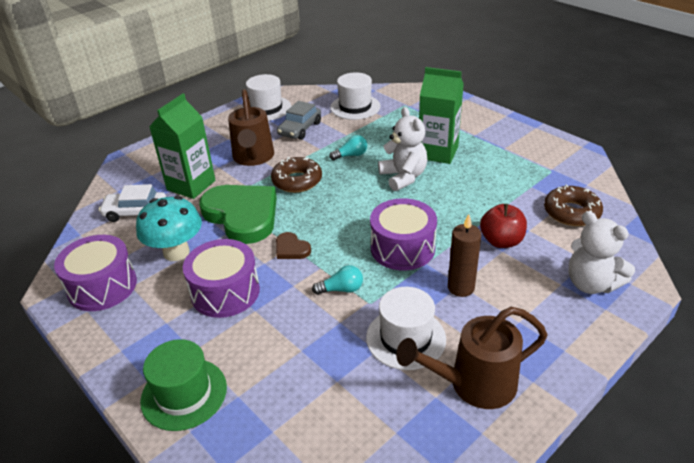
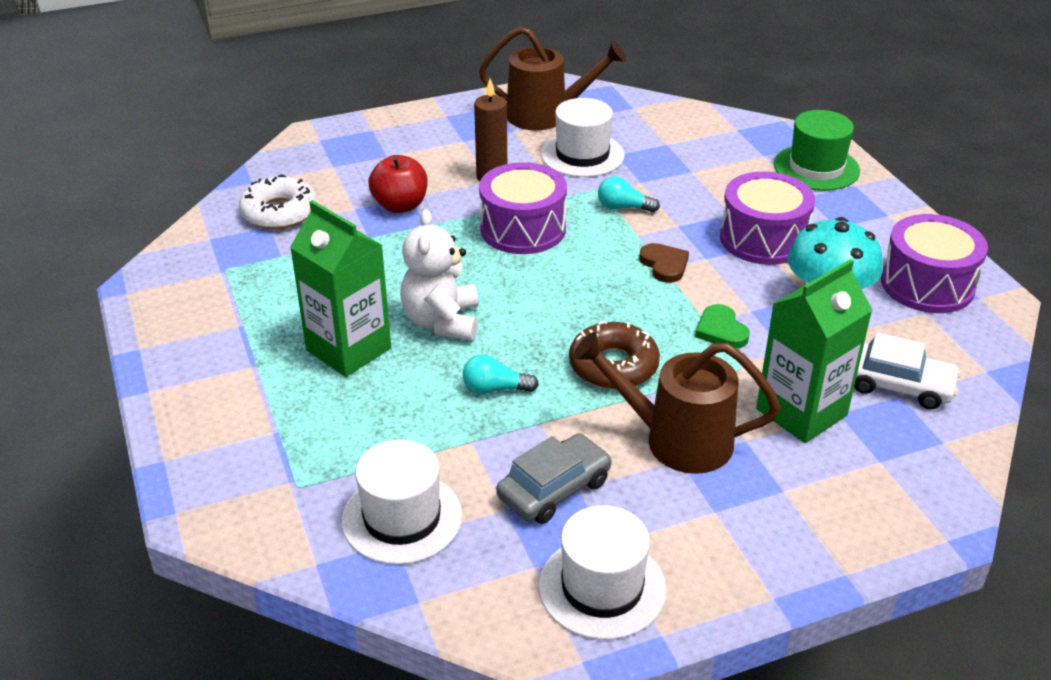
camera: 160 degrees left, 0 degrees up
(242, 215) = (721, 330): green heart -> green heart, size x0.43
(253, 158) = (675, 439): brown watering can -> brown watering can turned 90 degrees counterclockwise
(571, 212) = (279, 212): brown donut -> white donut
(591, 284) = (358, 148): white teddy bear -> none

